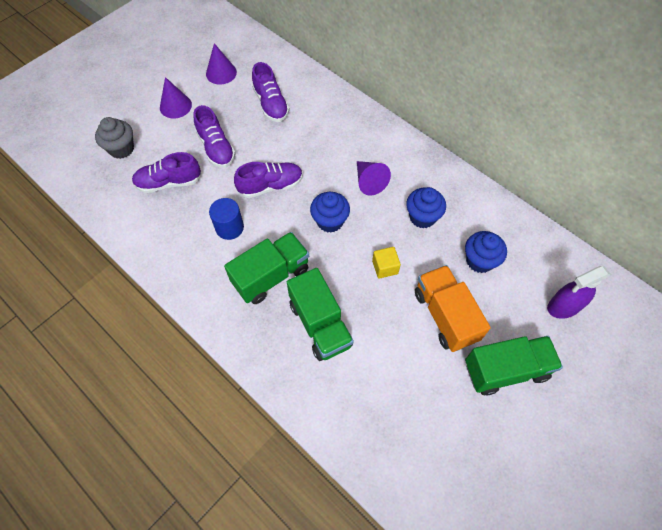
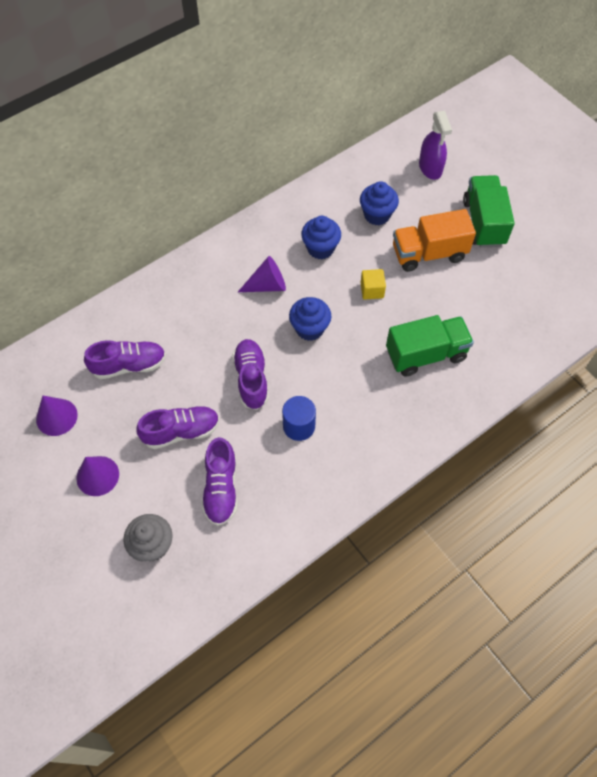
camera: 80 degrees left, 0 degrees up
(271, 276) = (366, 391): green truck -> none

